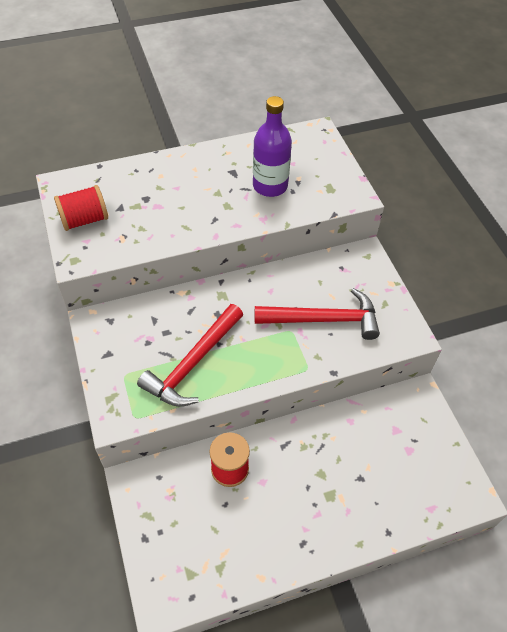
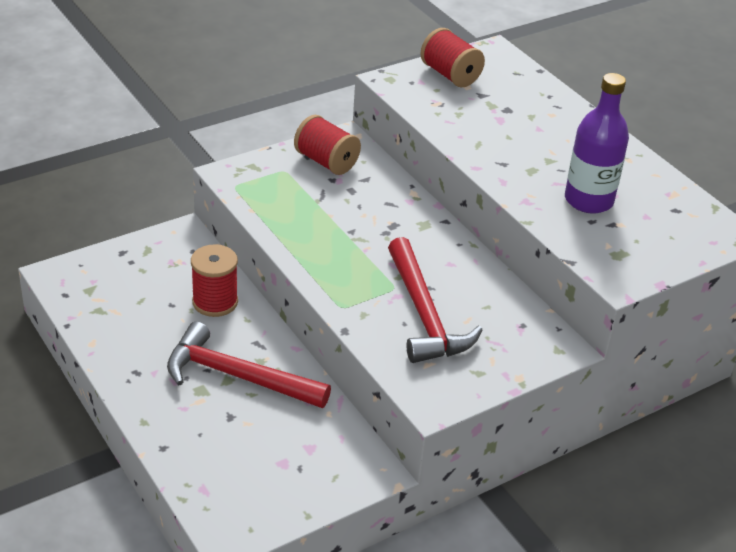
camera: 75 degrees right, 15 degrees down
(122, 342) = (326, 162): none -> red spool
(193, 363) = (316, 215): red hammer -> red hammer (237, 376)

